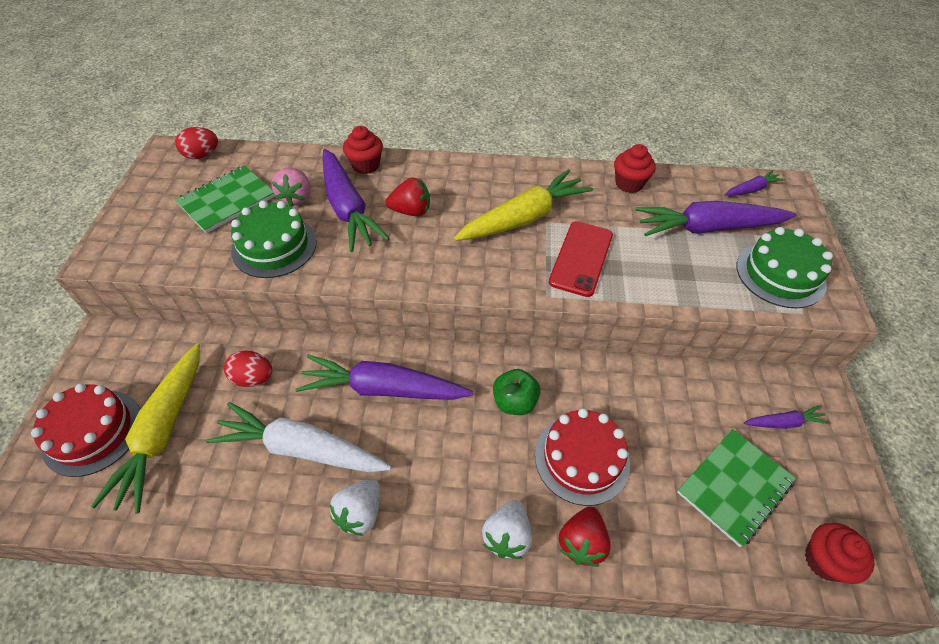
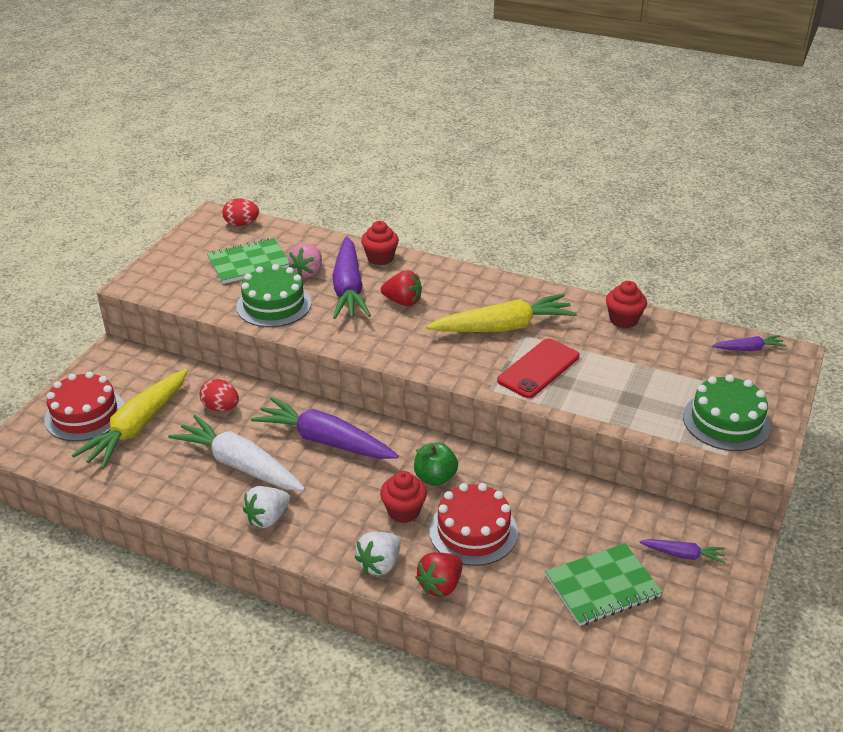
camera: 20 degrees right, 15 degrees down
(707, 228) = (679, 371): purple carrot -> none
(824, 560) = (653, 657): red cupcake -> red cupcake (403, 511)

